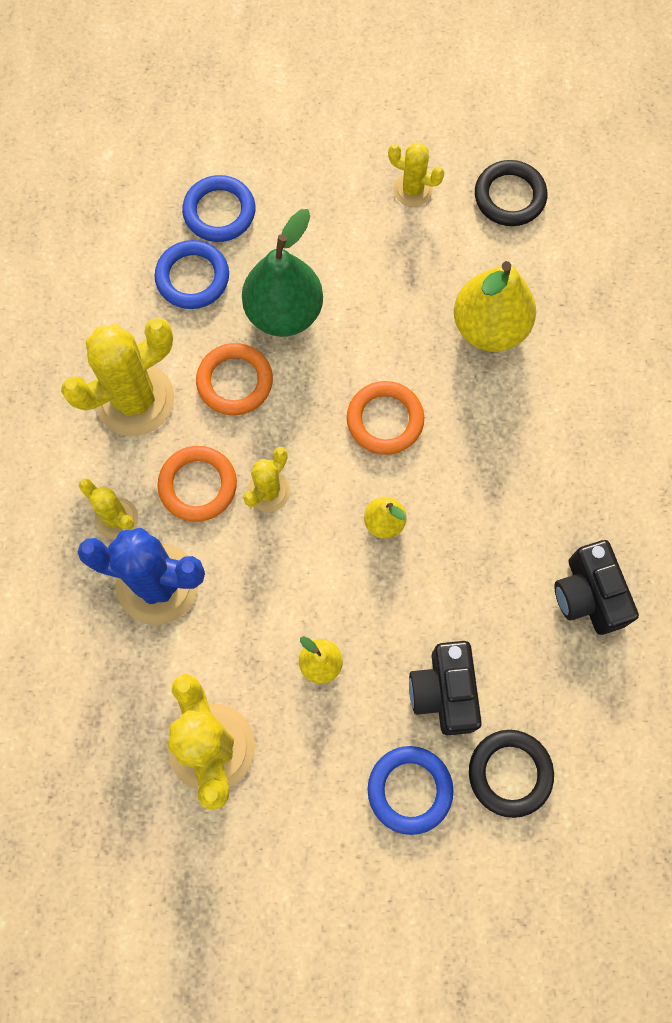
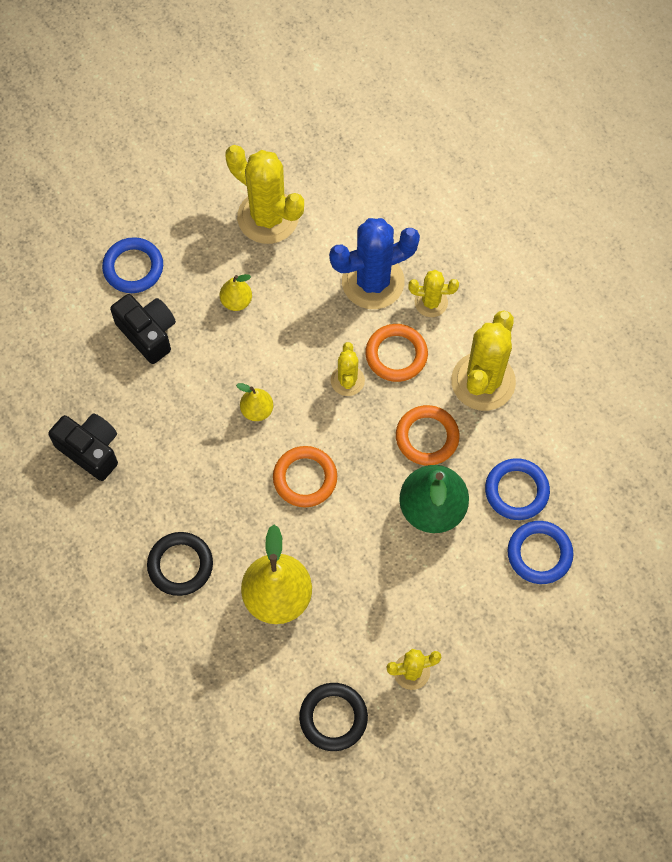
camera: 145 degrees right, 5 degrees down
(510, 773) = (77, 313): black ring -> black ring (180, 565)

